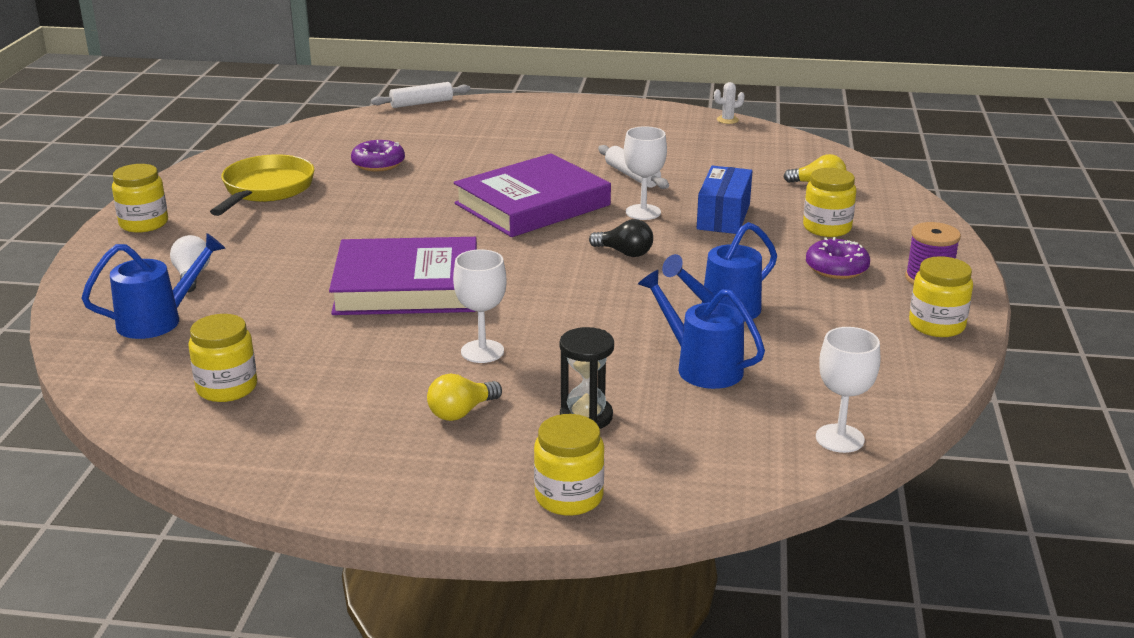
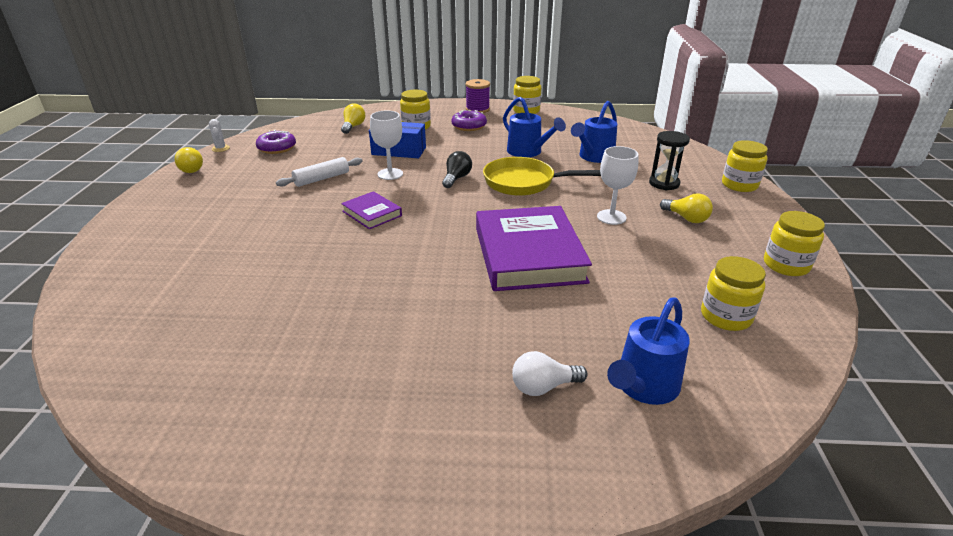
camera: 95 degrees left, 5 degrees up
(144, 223) = (404, 476): yellow jar -> yellow jar (786, 265)
(159, 320) = (643, 387): blue watering can -> blue watering can turned 105 degrees counterclockwise
(265, 190) = (307, 377): yellow pan -> yellow pan (524, 183)
(378, 164) = (251, 302): purple donut -> purple donut (277, 148)
(421, 103) = (62, 295): white rolling pin -> none
(532, 204) = (372, 213): purple book -> purple book, size x0.48
(665, 114) = (192, 169): none -> yellow light bulb
(839, 438) = (641, 131): white goblet -> none

